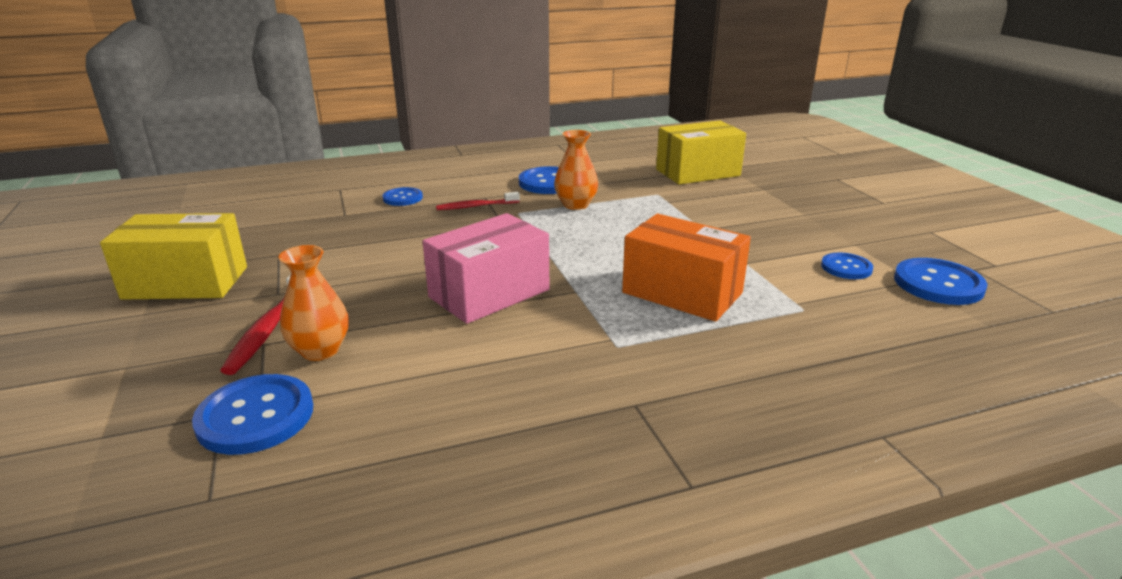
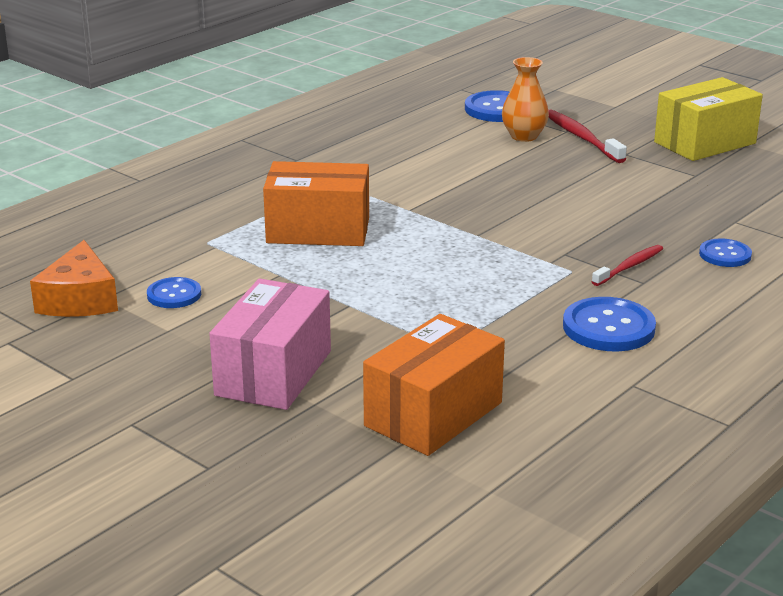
camera: 150 degrees right, 0 degrees up
(489, 293) = (473, 191): pink box -> pink box (274, 373)
(575, 205) = (525, 300): orange vase -> none
(697, 172) = (433, 414): yellow box -> orange box
(938, 284) = (79, 299): blue button -> orange cheese

